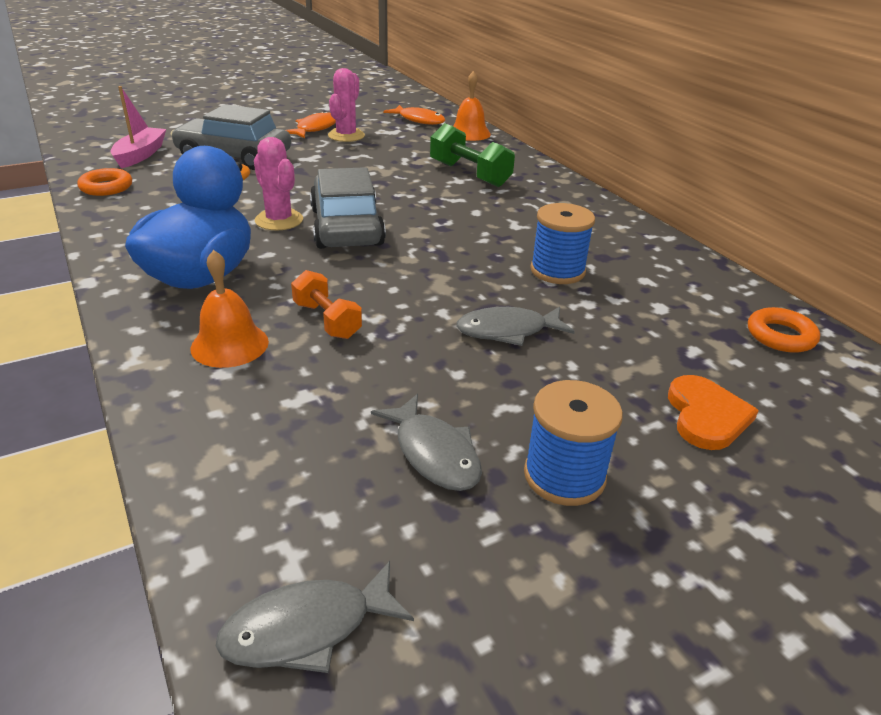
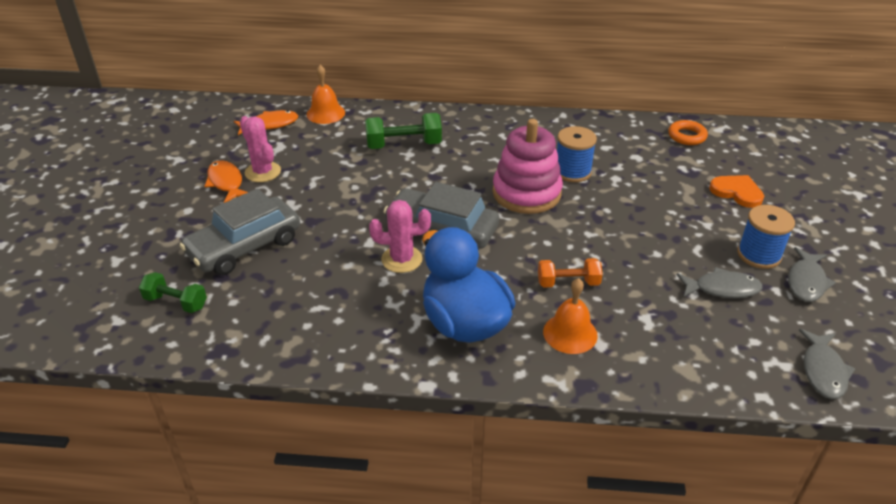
camera: 55 degrees left, 5 degrees up
(106, 187) = (238, 340): orange ring -> none
(140, 155) = (176, 302): pink boat -> green dumbbell
(473, 254) = (526, 193): none -> pink stacking toy
(507, 331) = (626, 218): grey fish -> grey fish (806, 282)

